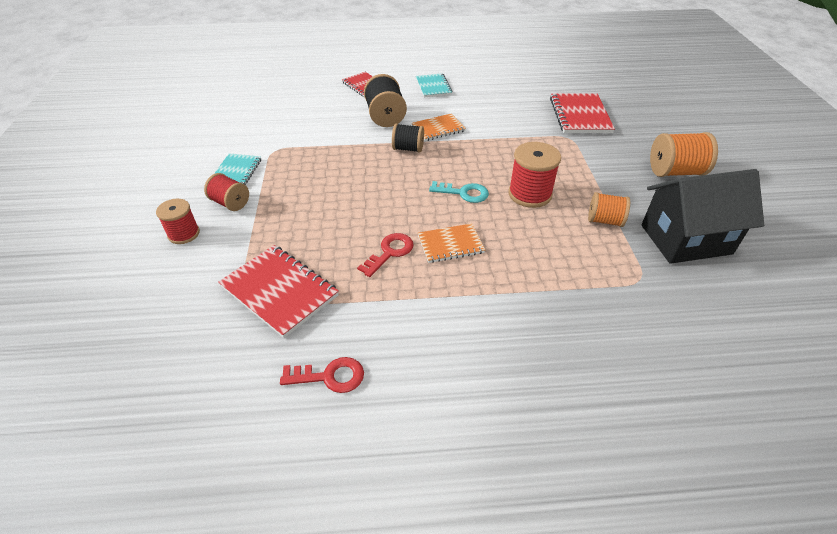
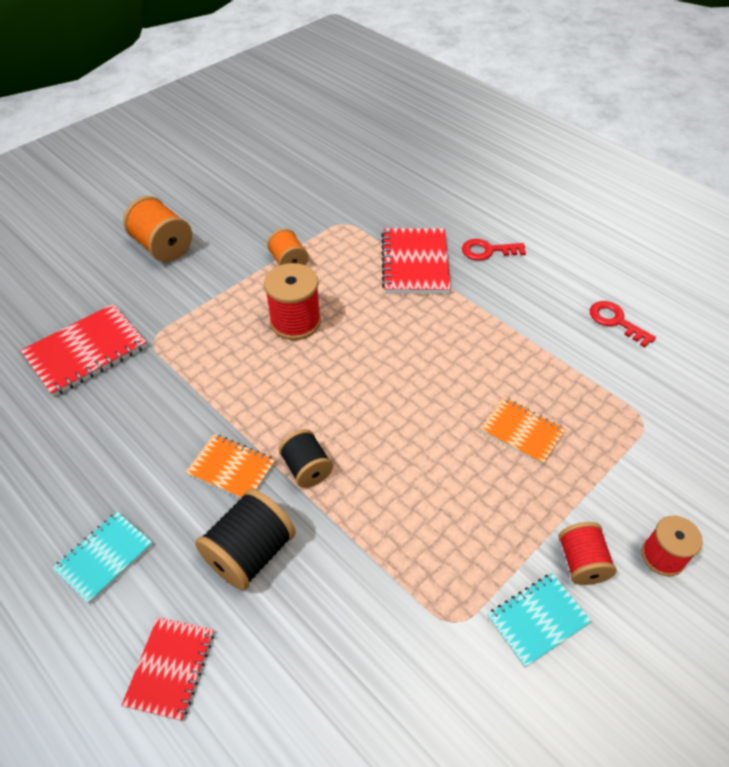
camera: 130 degrees left, 5 degrees up
(279, 291) = (604, 407): red notebook -> red notebook (415, 263)
(390, 252) = (479, 368): red key -> red key (487, 251)
(450, 244) = (424, 336): orange notebook -> orange notebook (521, 432)
(463, 193) = (342, 368): turquoise key -> none
(685, 239) = (269, 216): black house -> none

